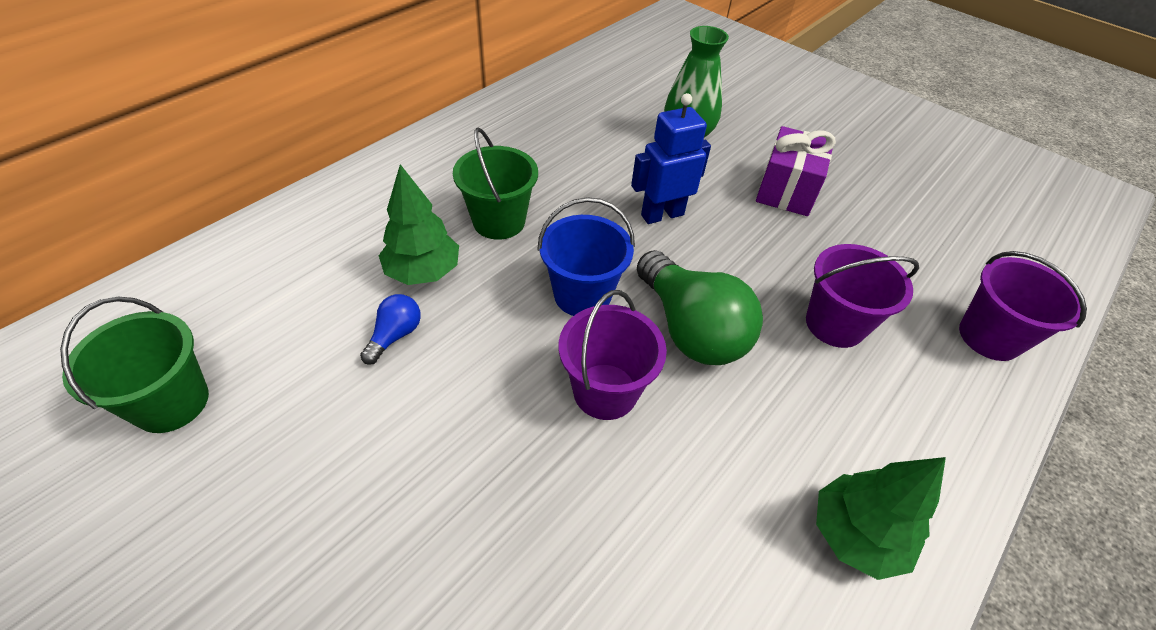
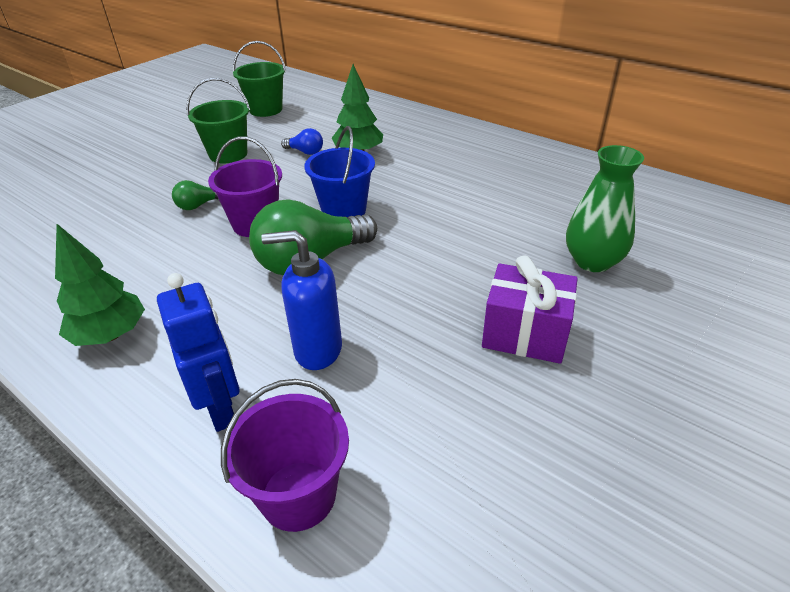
camera: 90 degrees right, 10 degrees down
(499, 221) = (415, 172): green bucket -> green bucket (228, 154)
(541, 476) = (199, 205): none -> green light bulb
(662, 214) = (449, 246): blue robot -> blue robot (221, 408)
(835, 324) = (317, 350): purple bucket -> blue soap dispenser

